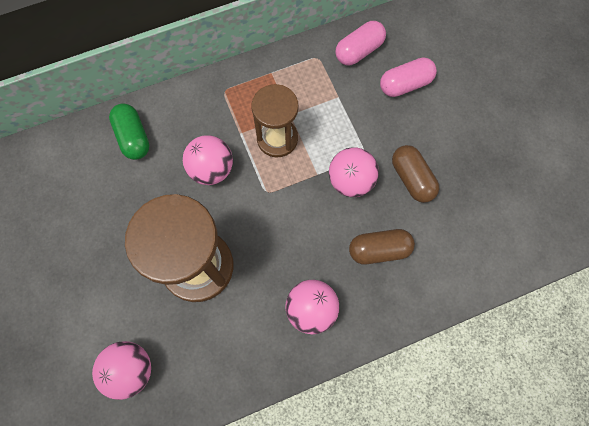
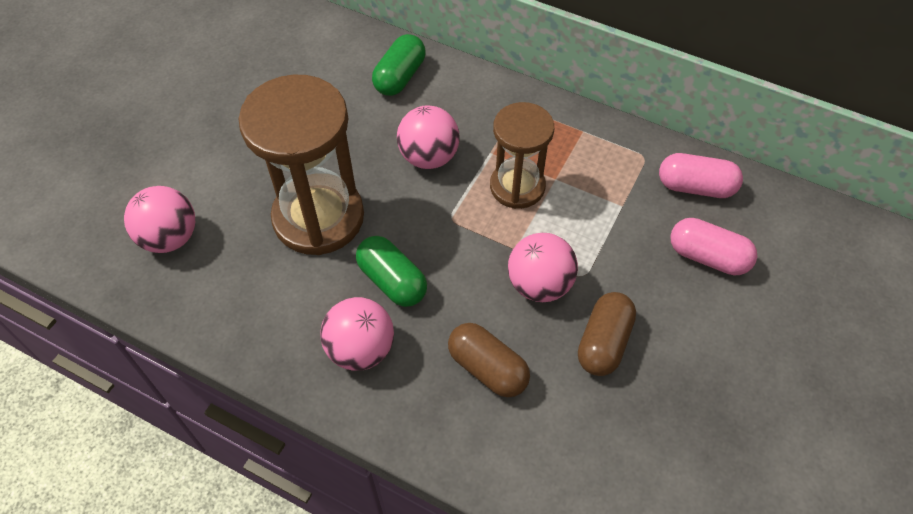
camera: 50 degrees right, 15 degrees down
(281, 257) = (392, 281): none -> green capsule

